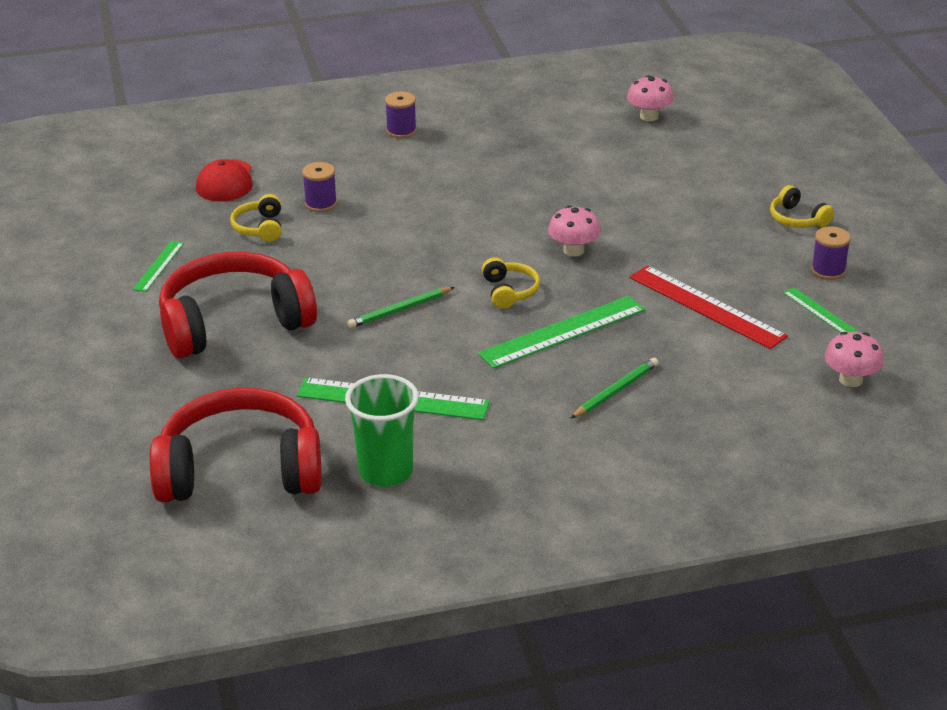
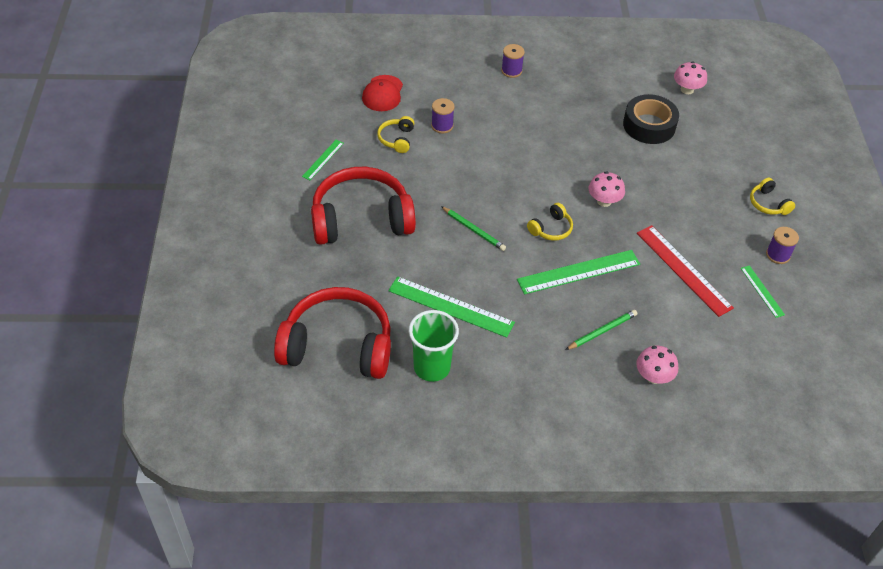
camera: 10 degrees right, 15 degrees up
(400, 310) = (473, 230): green pencil -> green pencil turned 120 degrees counterclockwise
(509, 291) = (551, 229): yellow headphones -> yellow headphones turned 45 degrees clockwise
(610, 161) = (649, 125): none -> black tape
(850, 380) = (767, 356): pink mushroom -> pink mushroom (653, 376)

